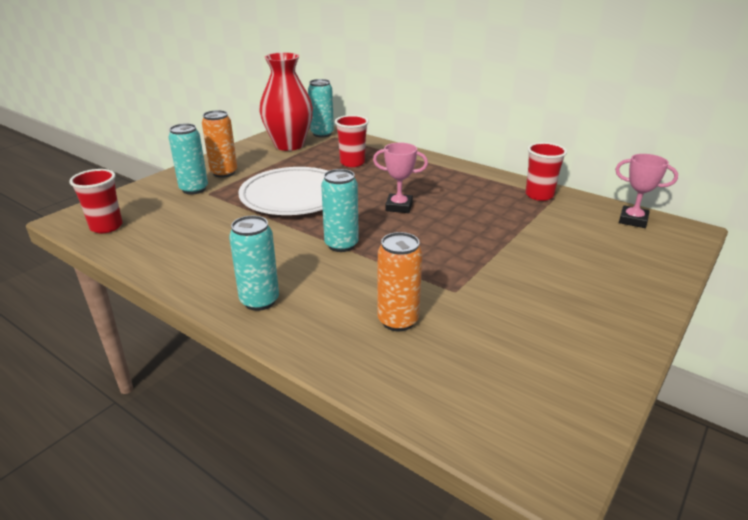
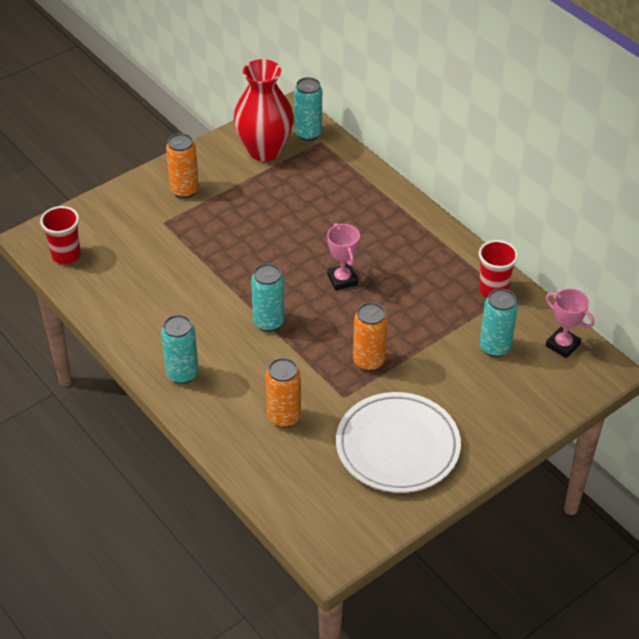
camera: 15 degrees right, 15 degrees up
(194, 189) = (151, 213): turquoise can -> turquoise can (494, 347)
(294, 196) = (245, 243): white plate -> white plate (397, 446)
(352, 163) = (323, 197): red cup -> none
(399, 207) = (342, 280): pink trophy -> pink trophy turned 45 degrees clockwise
(462, 258) = (368, 361): none -> orange can

